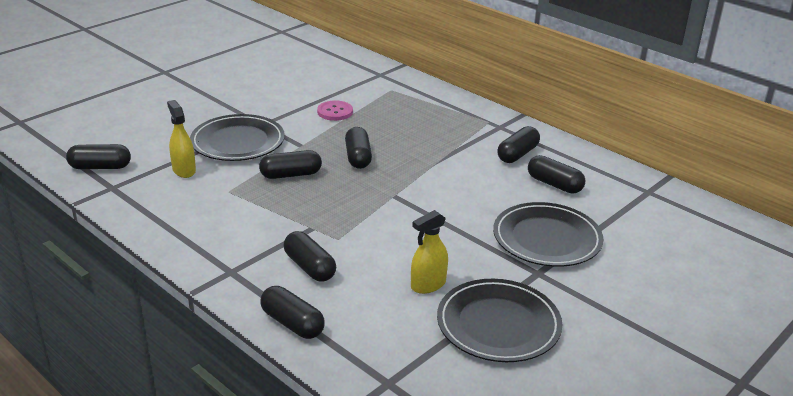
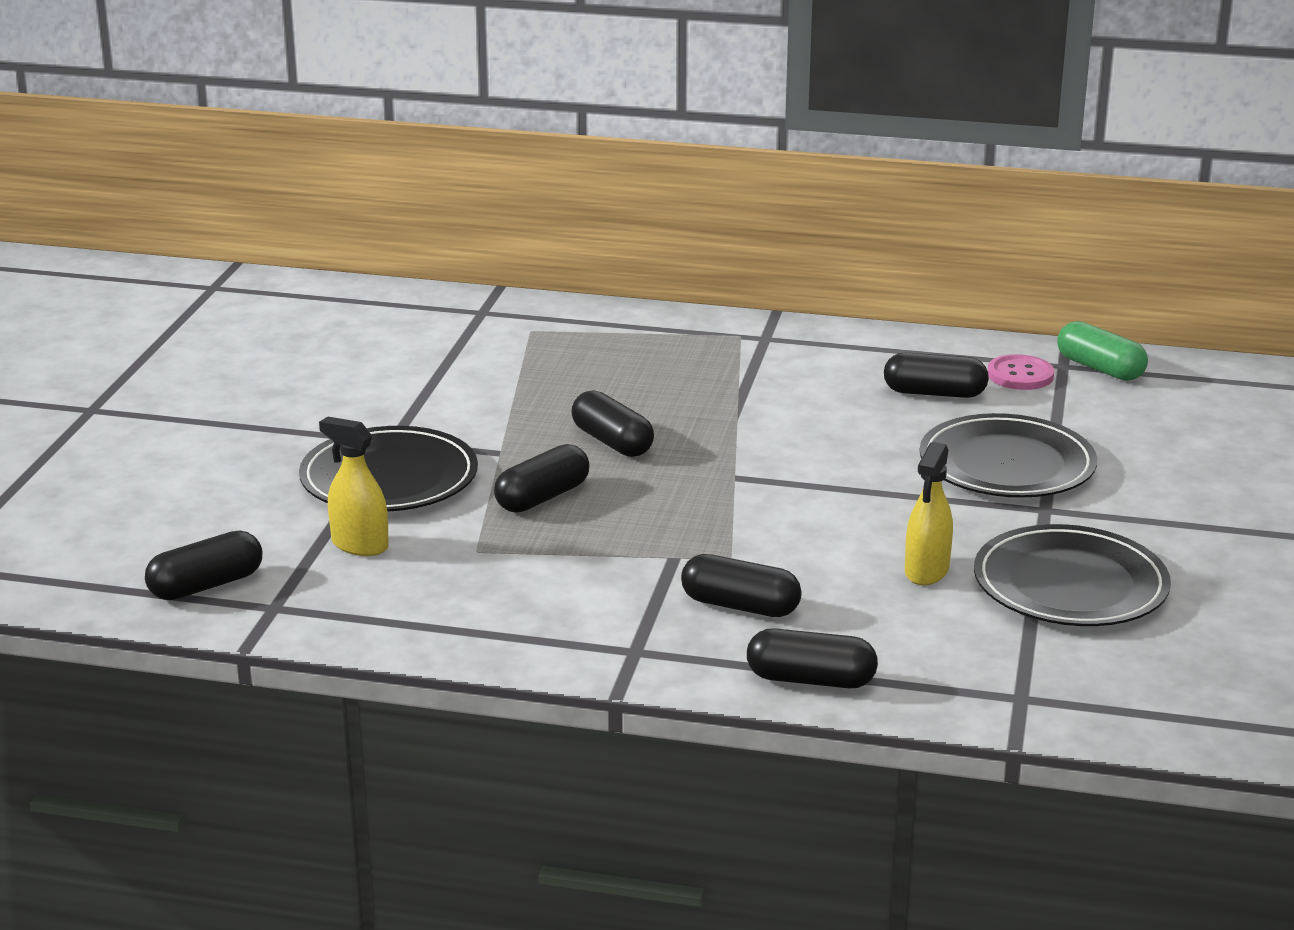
camera: 30 degrees left, 5 degrees down
(335, 112) = (486, 388): pink button -> pink button (1020, 375)
(517, 154) = (836, 368): black capsule -> none
(668, 200) = (1099, 368): none -> green capsule

